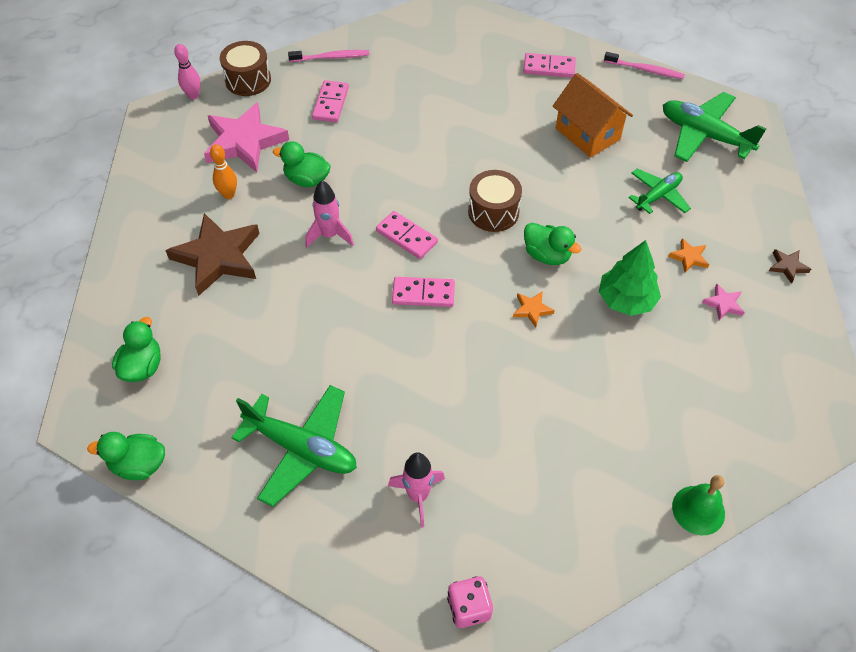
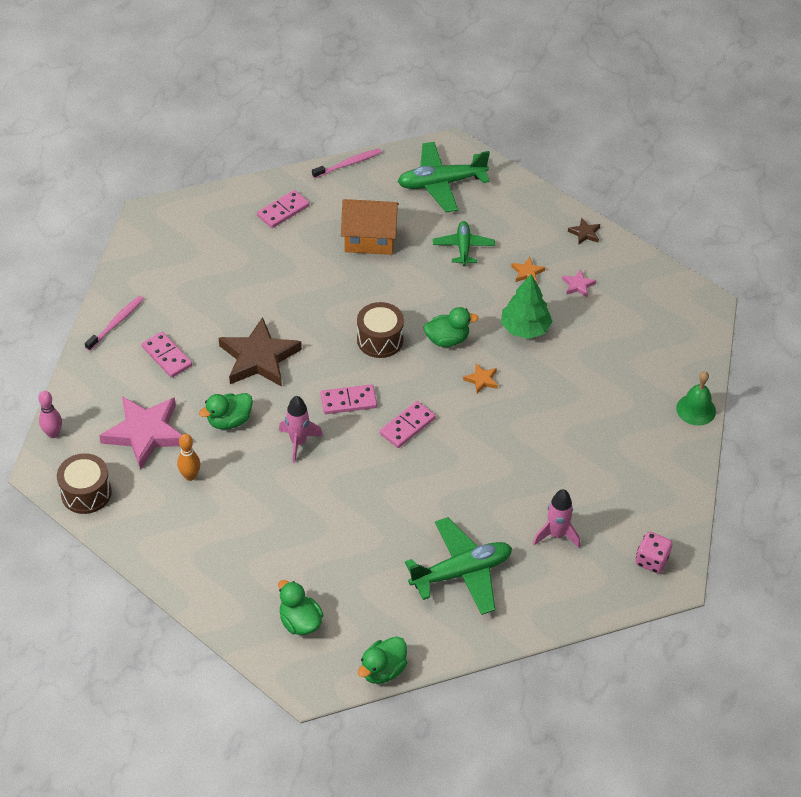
camera: 50 degrees left, 5 degrees down
(218, 257) = (246, 519): brown star -> brown star (259, 358)
(248, 80) = (78, 389): brown drum -> brown drum (86, 493)

